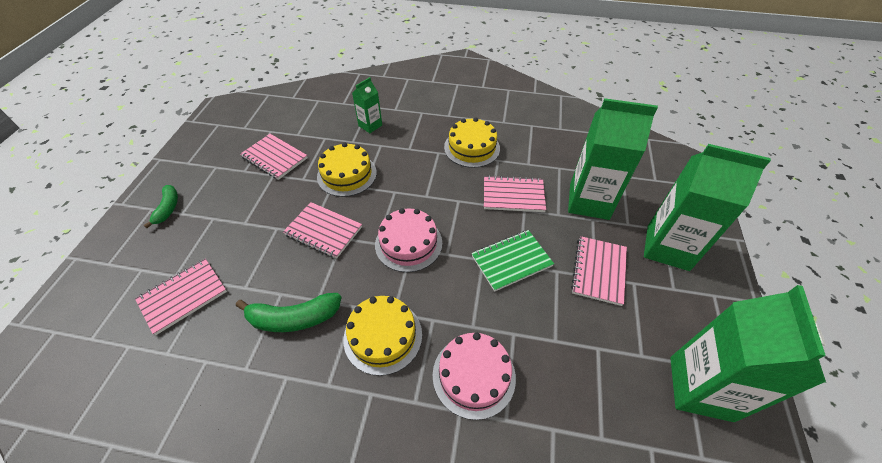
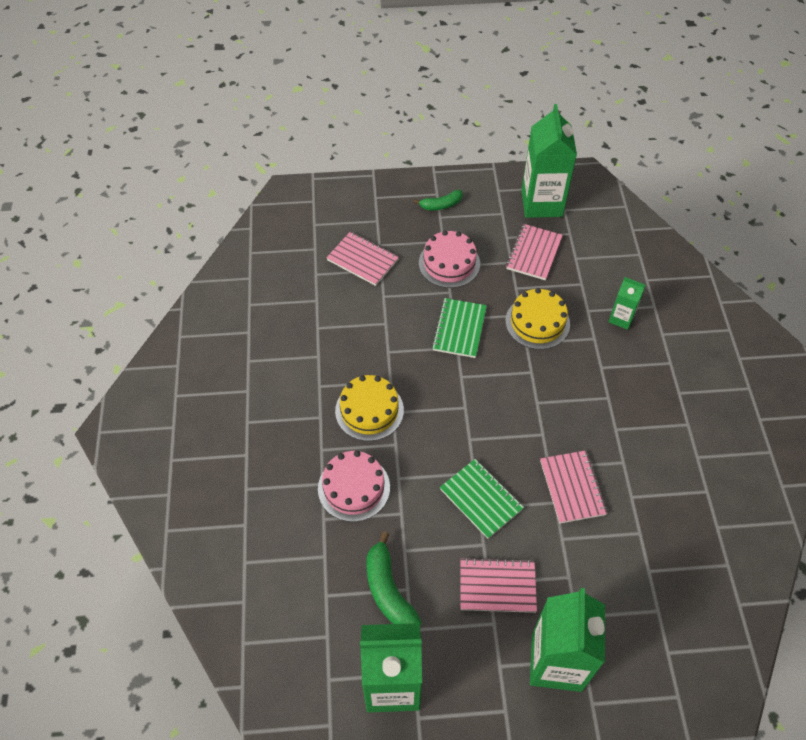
camera: 75 degrees right, 5 degrees up
(294, 318) = (366, 341): green banana -> green banana (388, 590)
(323, 231) = (459, 329): pink notebook -> green notebook
(408, 243) = (470, 403): pink cake -> pink cake (449, 263)
(472, 148) = (632, 430): yellow cake -> none
(589, 201) = (595, 571): green carton -> green carton (541, 203)

